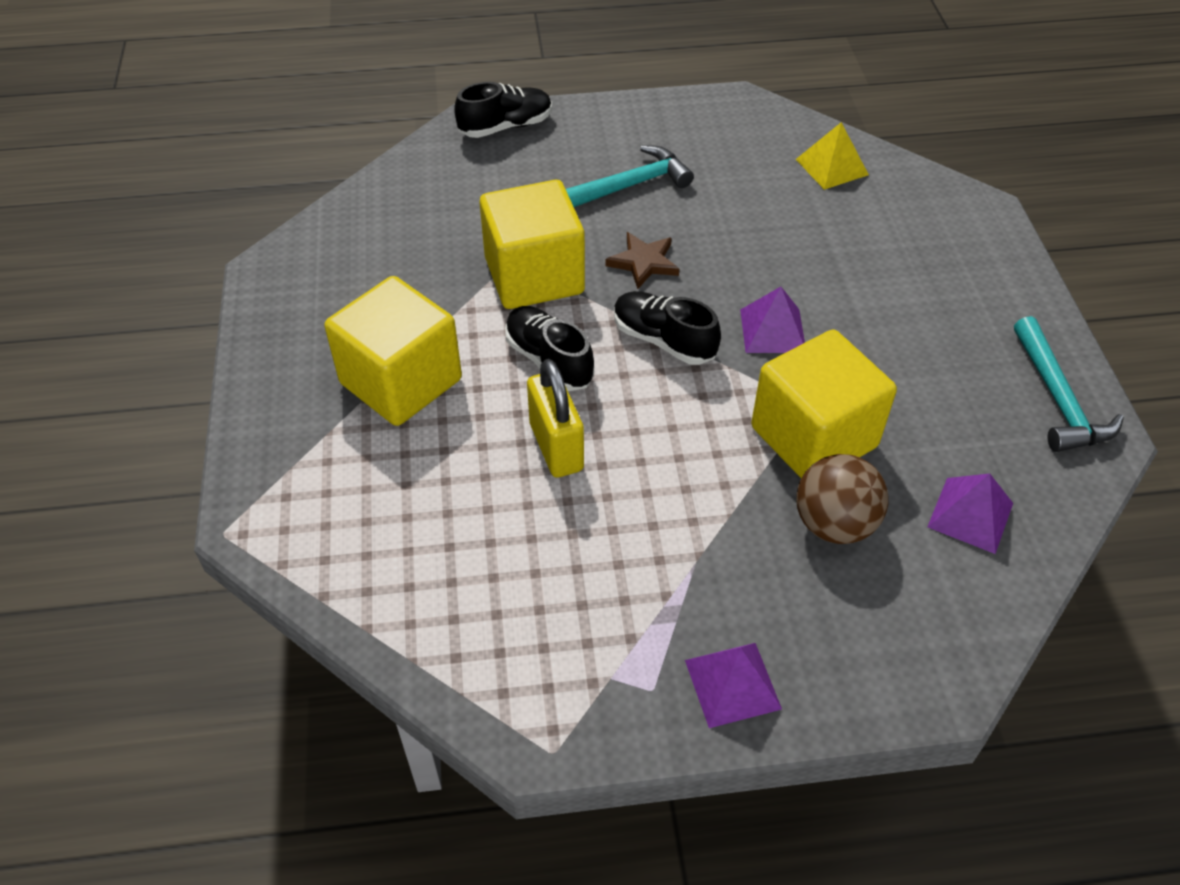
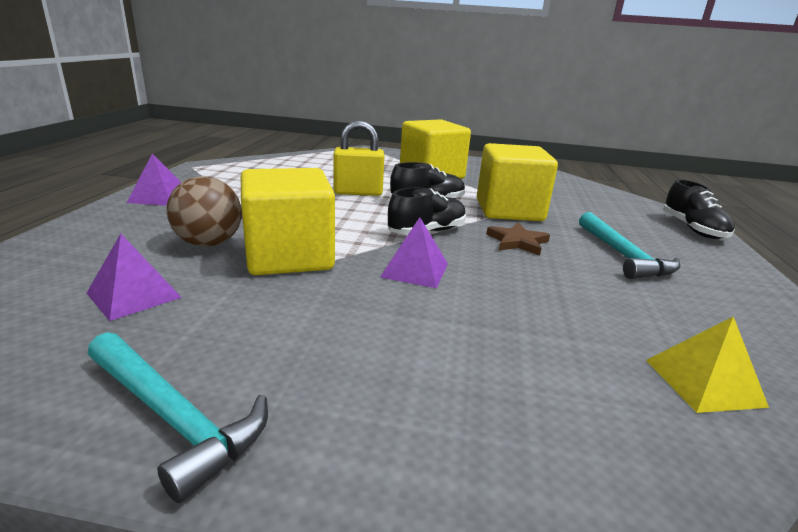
camera: 105 degrees right, 25 degrees down
(1058, 399) = (173, 417): turquoise hammer -> turquoise hammer turned 150 degrees counterclockwise

